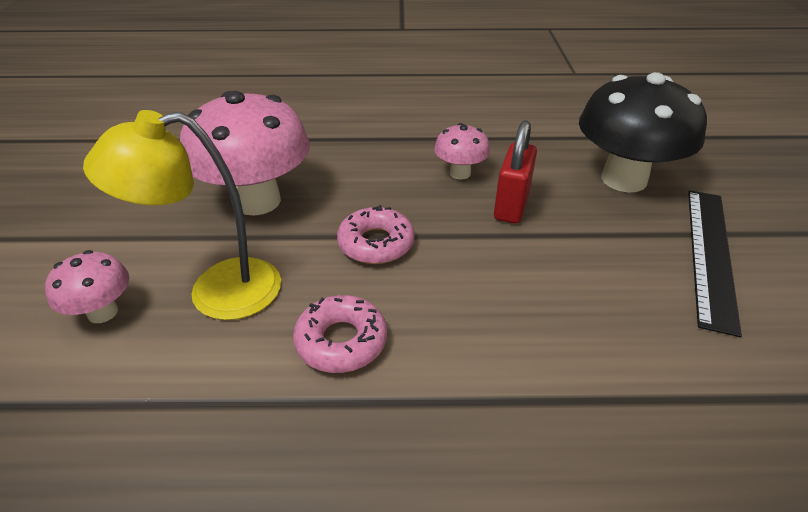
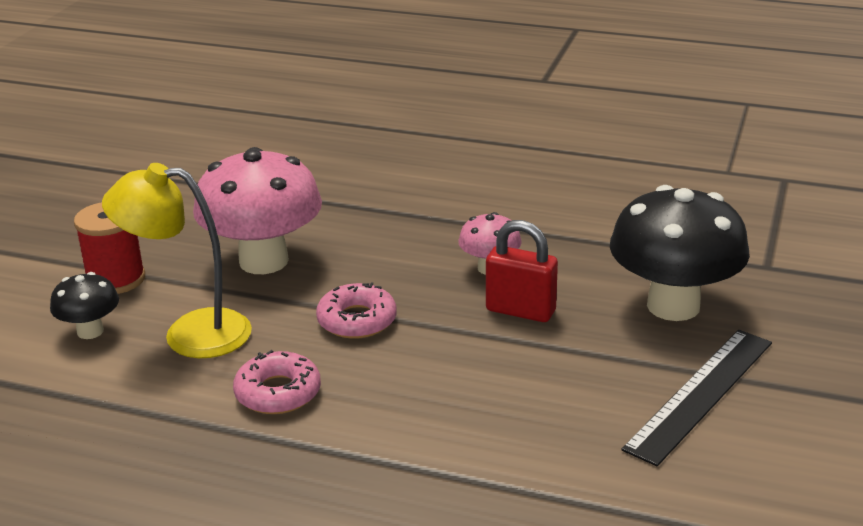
camera: 20 degrees right, 10 degrees down
(103, 312) = (90, 331): pink mushroom -> black mushroom
(113, 246) = (116, 279): none -> red spool
(511, 206) = (520, 311): red padlock -> red padlock turned 75 degrees clockwise

